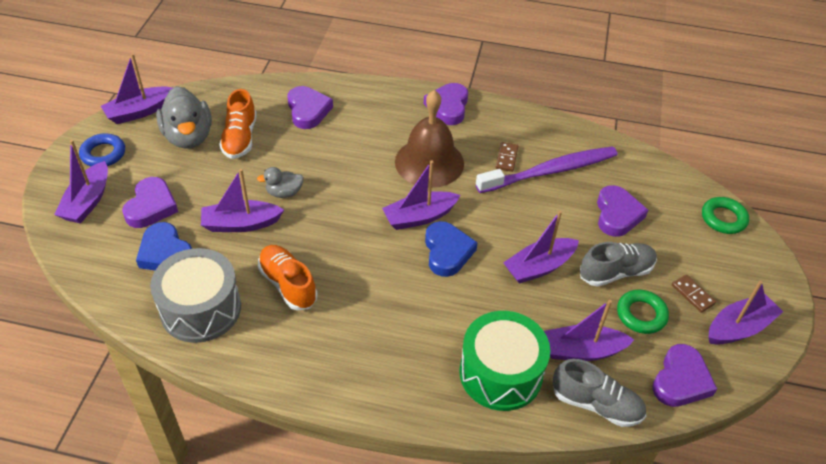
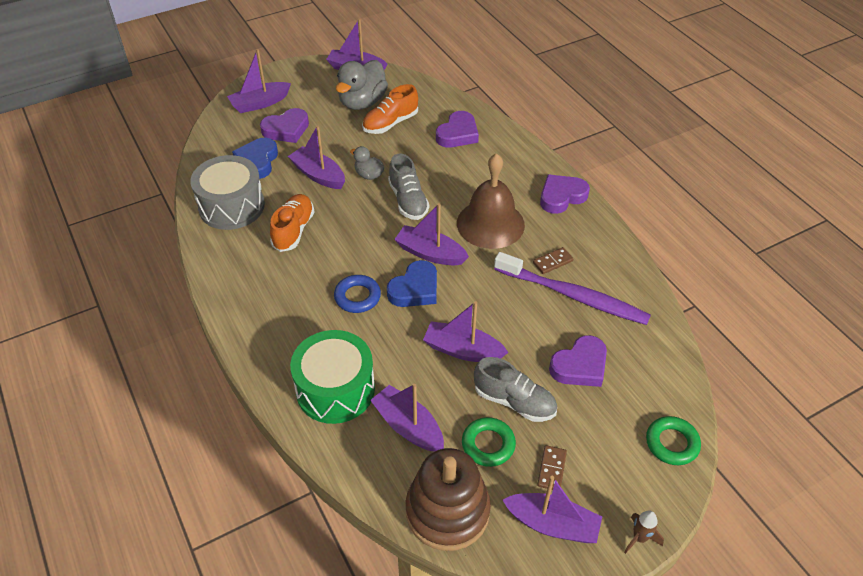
camera: 50 degrees right, 0 degrees up
(103, 154) = (303, 81): blue ring -> blue ring (357, 297)
(596, 404) = (365, 466): grey shoe -> grey shoe (408, 200)
(681, 380) = (447, 511): purple heart -> brown stacking toy
(784, 290) = (639, 538): none -> brown rocket

